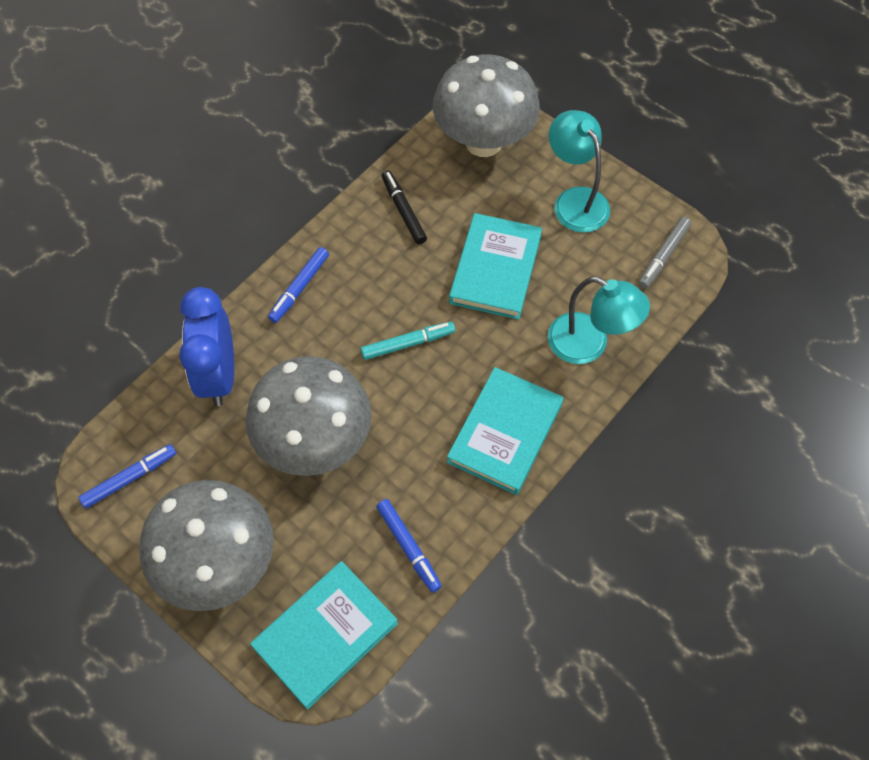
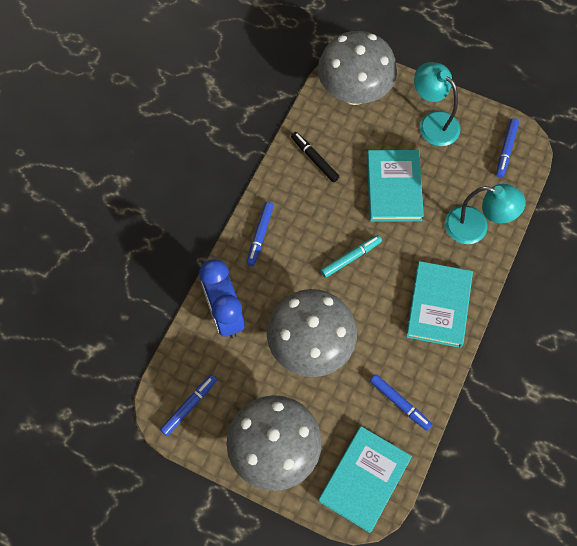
camera: 15 degrees left, 5 degrees up
(663, 256) = (506, 150): grey marker -> blue marker

